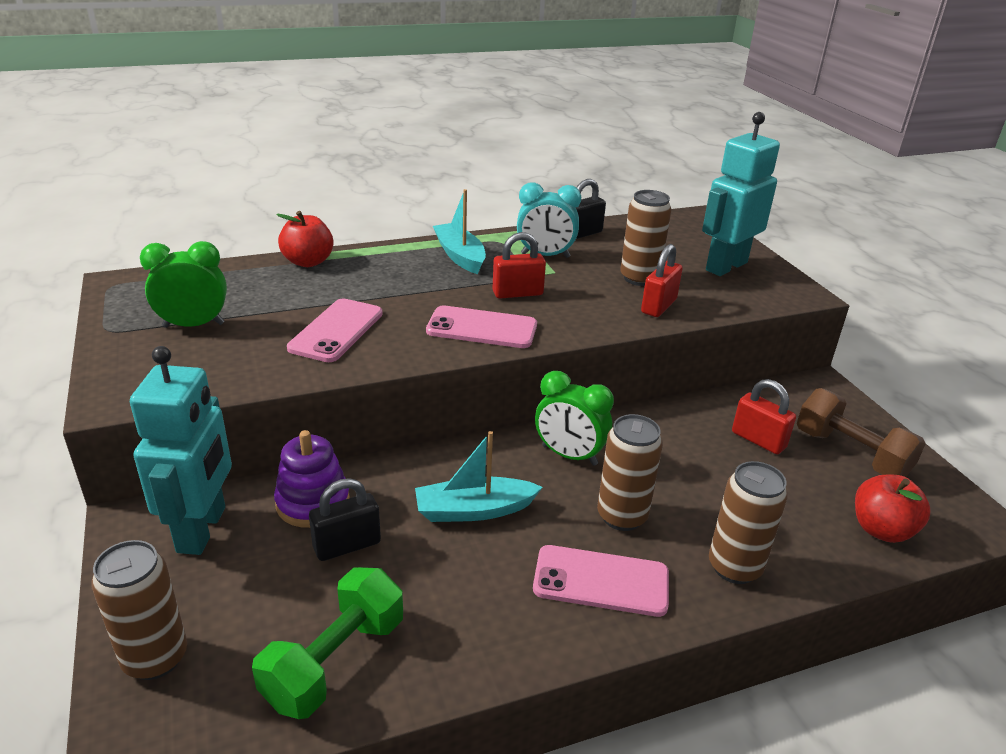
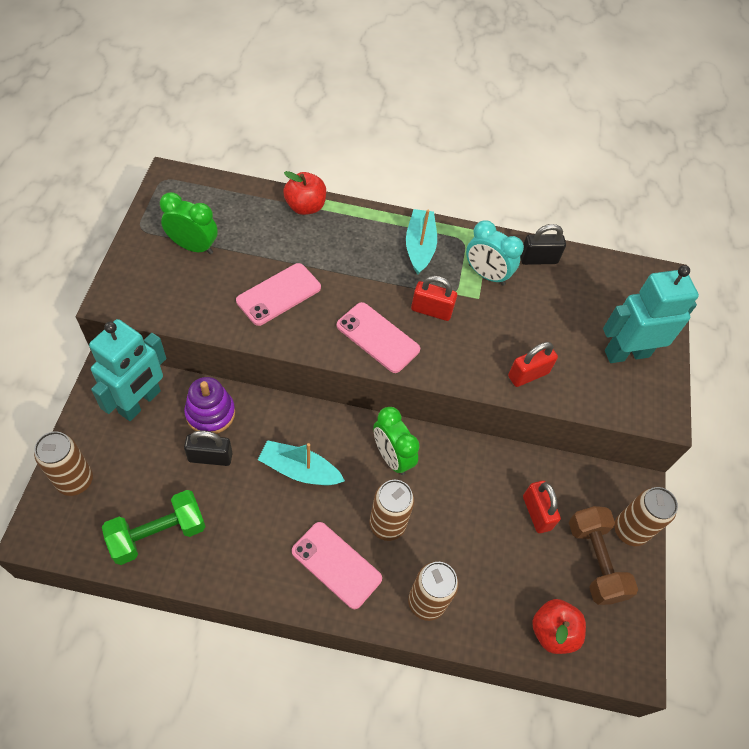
camera: 25 degrees right, 25 degrees up
(639, 278) = (540, 335): brown can -> brown can (629, 530)

